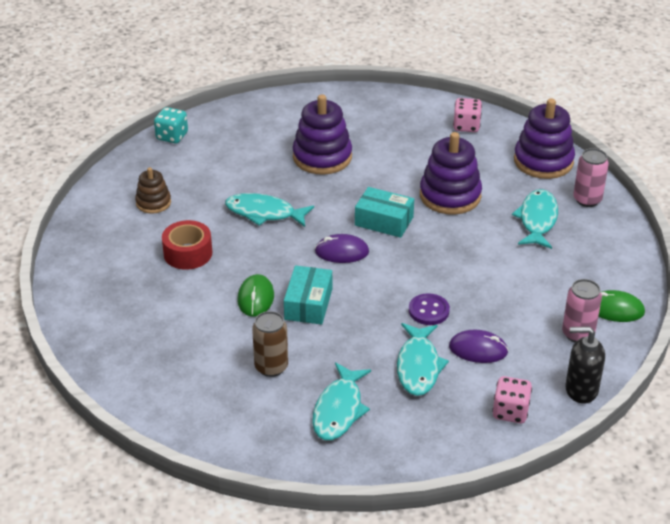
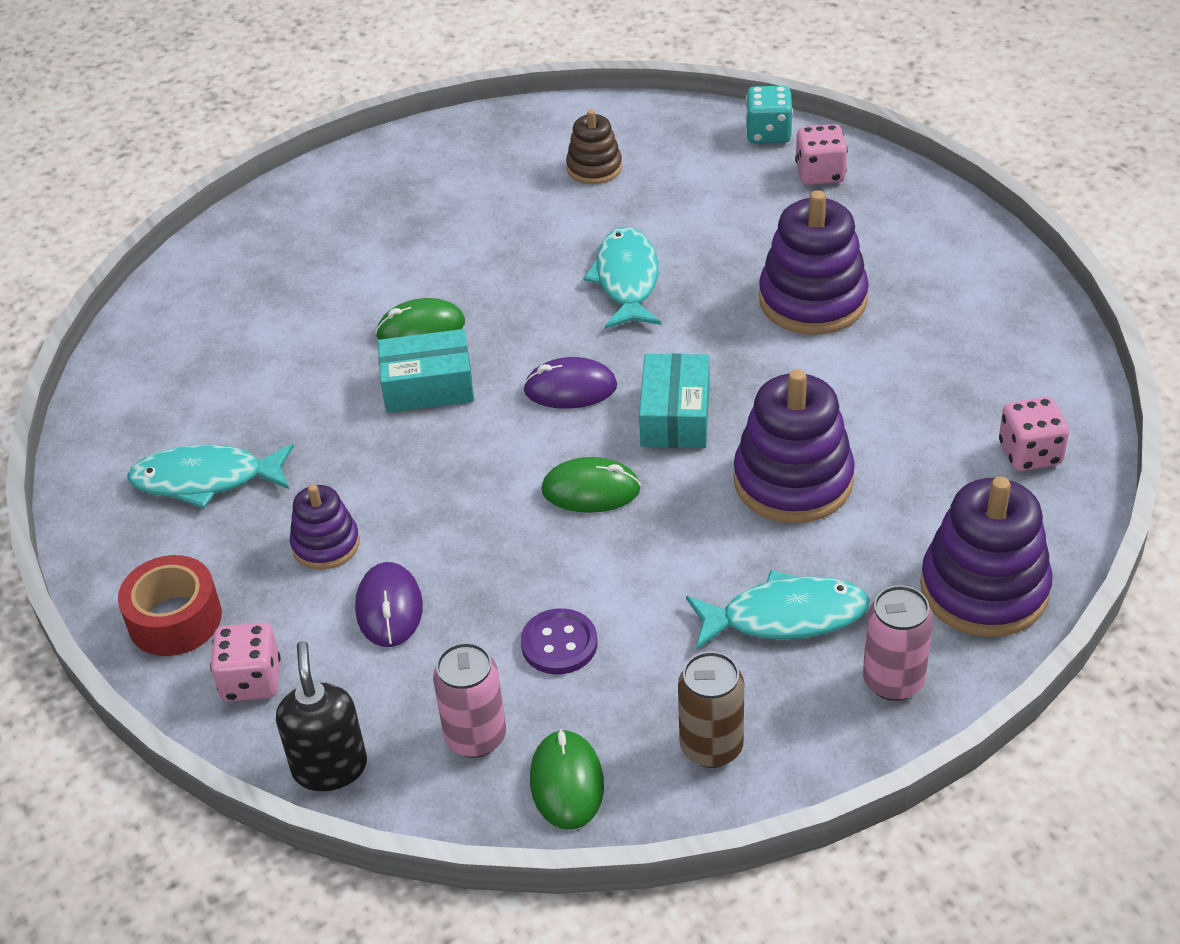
camera: 75 degrees right, 5 degrees up
(188, 253) = (493, 235): red tape -> red tape (175, 619)
(221, 129) = (820, 174): none -> pink dice
(271, 367) = (276, 387): brown can -> brown can (711, 747)
(342, 252) = (570, 388): purple mouse -> purple mouse turned 75 degrees counterclockwise
(418, 366) = (326, 544): turquoise fish -> purple stacking toy
(424, 261) = (591, 490): none -> green mouse
(428, 311) = (464, 525): purple button -> purple button (559, 644)

